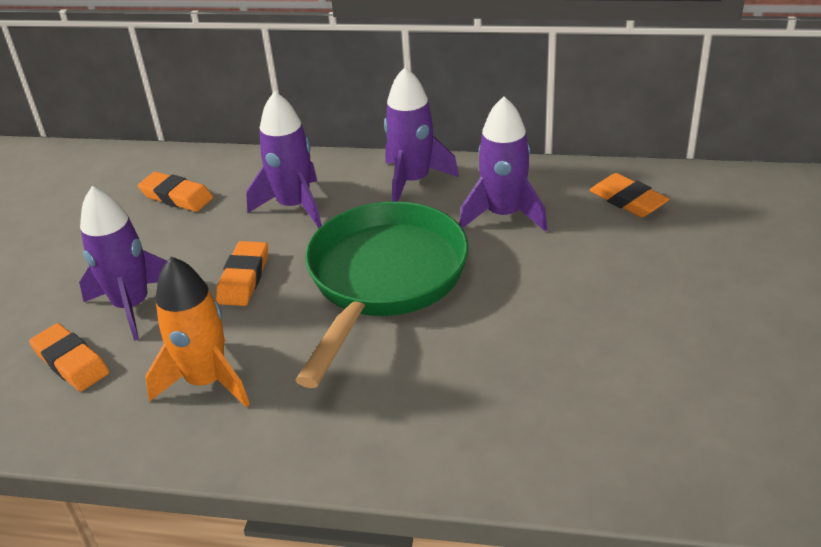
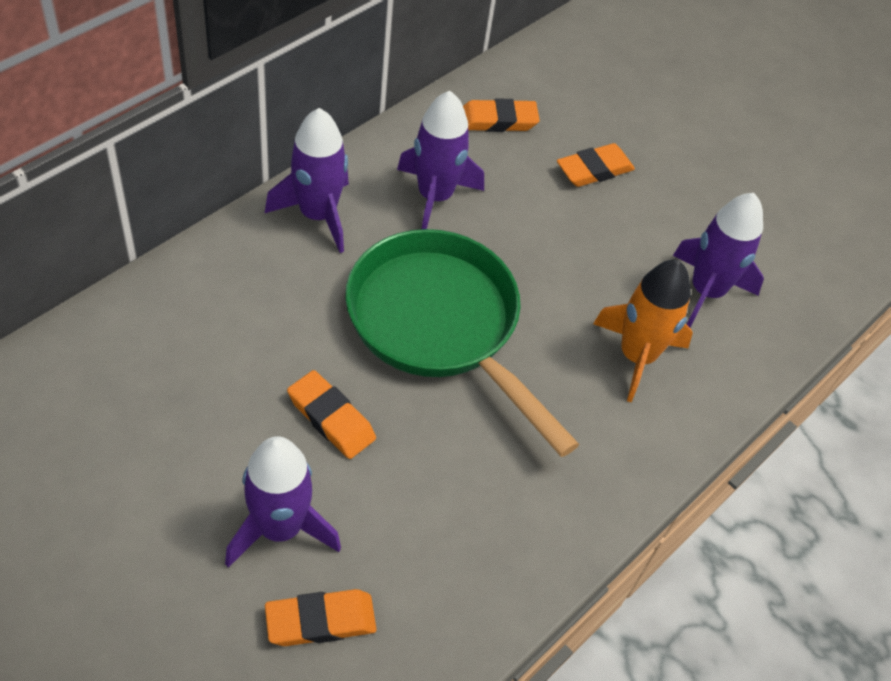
camera: 65 degrees left, 15 degrees up
(176, 197) = (121, 397): orange eraser -> orange eraser (594, 170)
(207, 381) = (453, 523): orange rocket -> orange rocket (637, 356)
(294, 206) = (255, 317): purple rocket -> purple rocket (706, 291)

